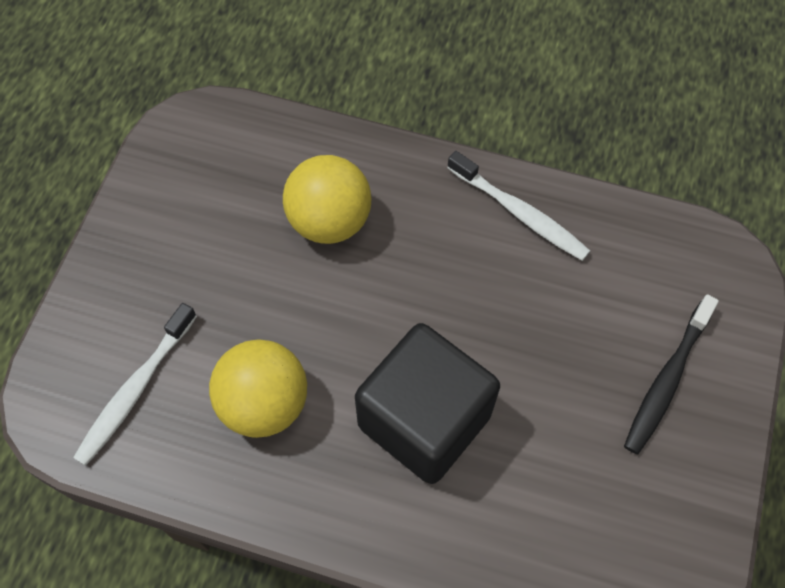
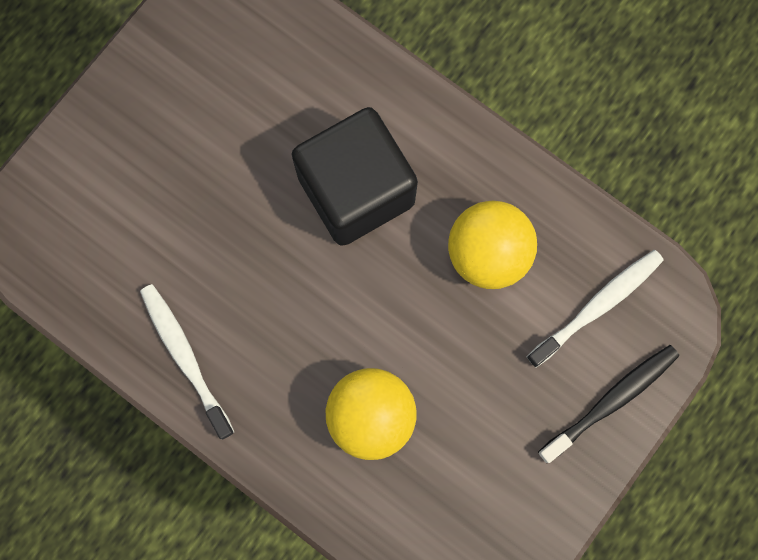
camera: 160 degrees left, 15 degrees up
(667, 380) = (136, 151): black toothbrush -> black toothbrush (611, 401)

